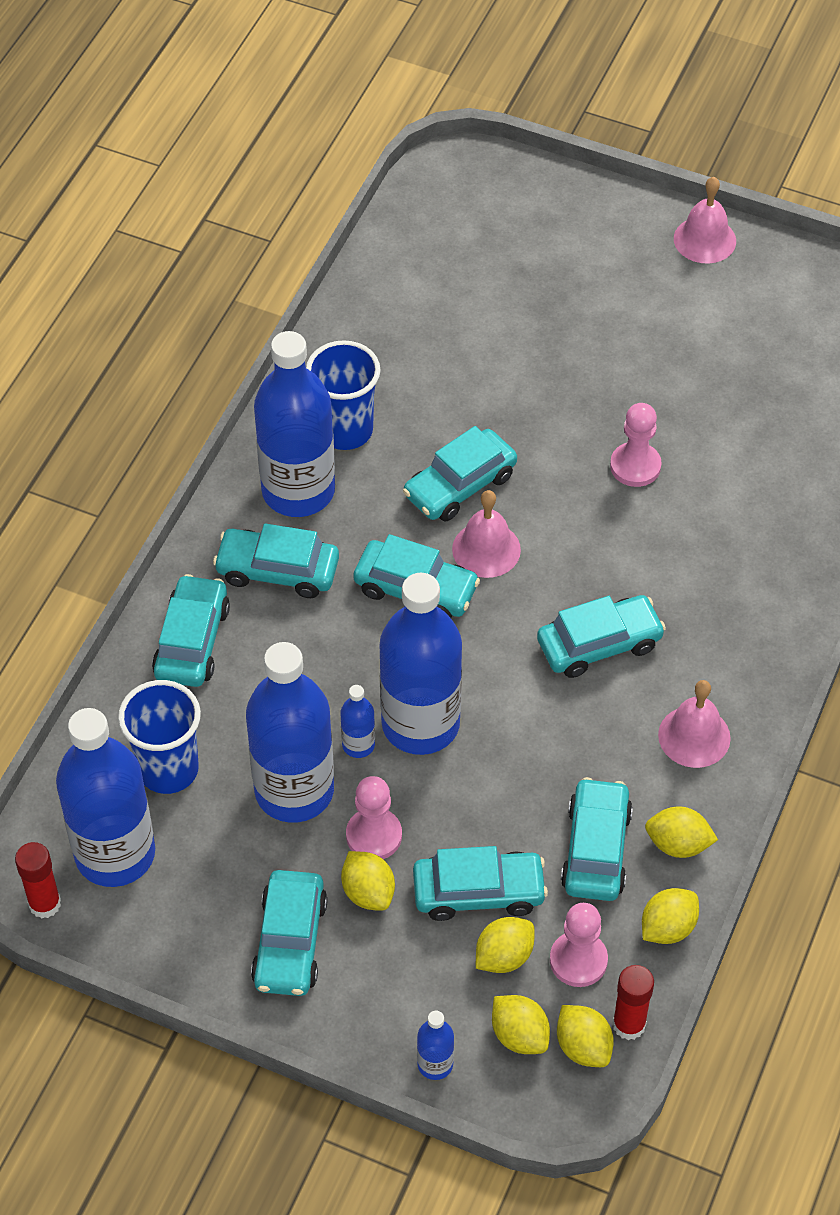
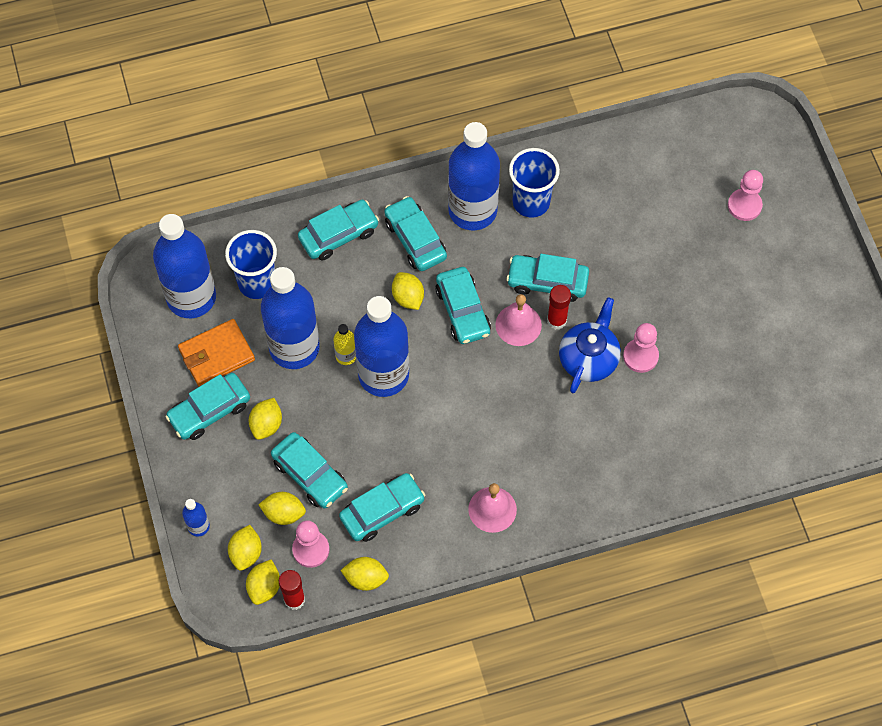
camera: 50 degrees right, 10 degrees up
(45, 904) = (139, 289): red glue stick -> red glue stick (556, 320)
(221, 880) = (216, 355): none -> orange wallet
(358, 745) = (346, 356): blue bottle -> yellow bottle
(374, 835) = (300, 403): pink pawn -> pink pawn (744, 206)
(592, 514) = (588, 358): none -> blue teapot
(599, 644) = (508, 422): turquoise car -> none
(678, 844) = (419, 548): yellow lemon -> yellow lemon (408, 297)
(704, 239) = (834, 277): pink bell -> none

